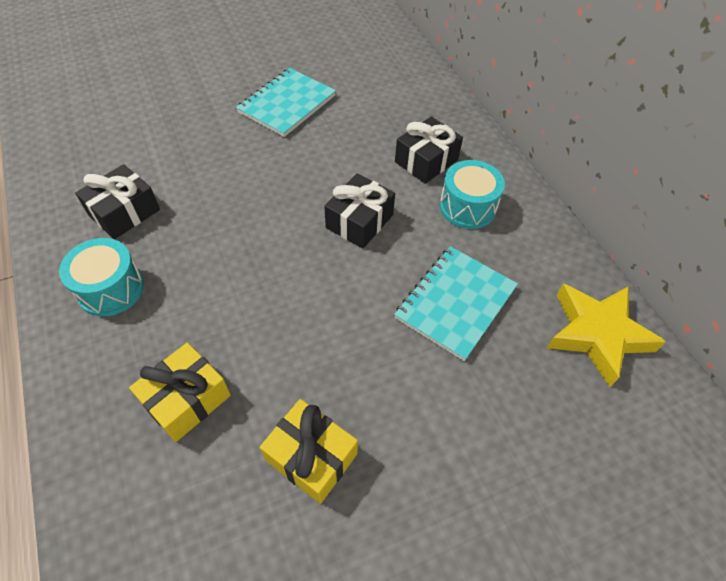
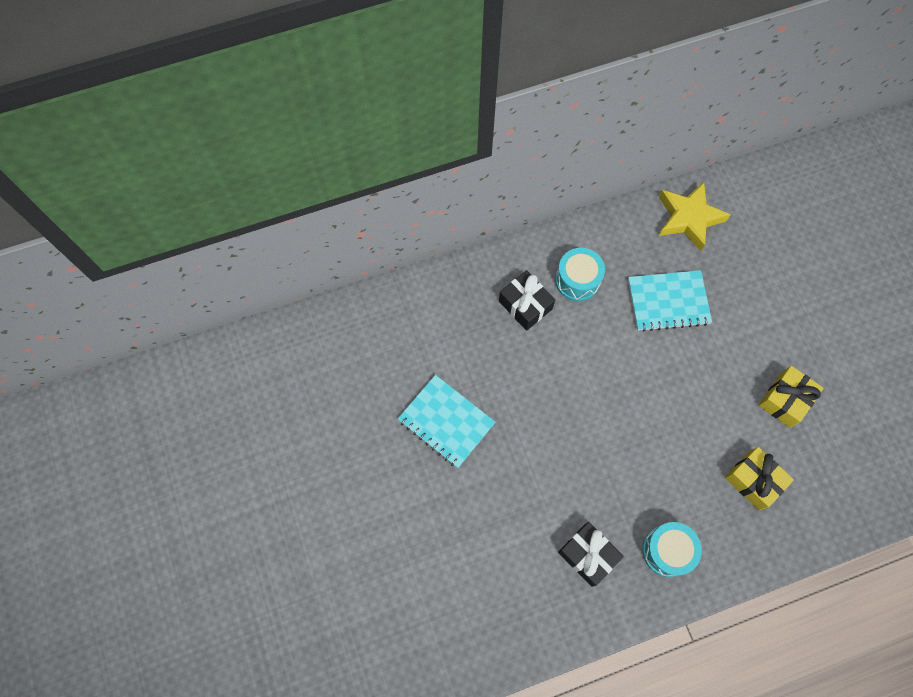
camera: 85 degrees left, 15 degrees up
(359, 221) = (594, 362): black gift -> none
(455, 303) = (668, 301): turquoise notebook -> turquoise notebook turned 45 degrees counterclockwise

